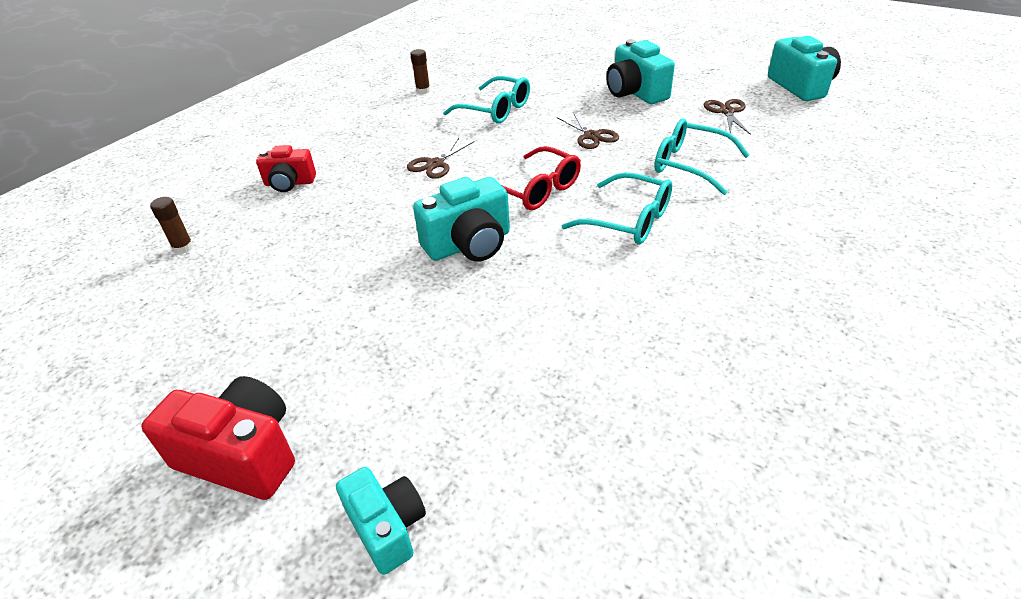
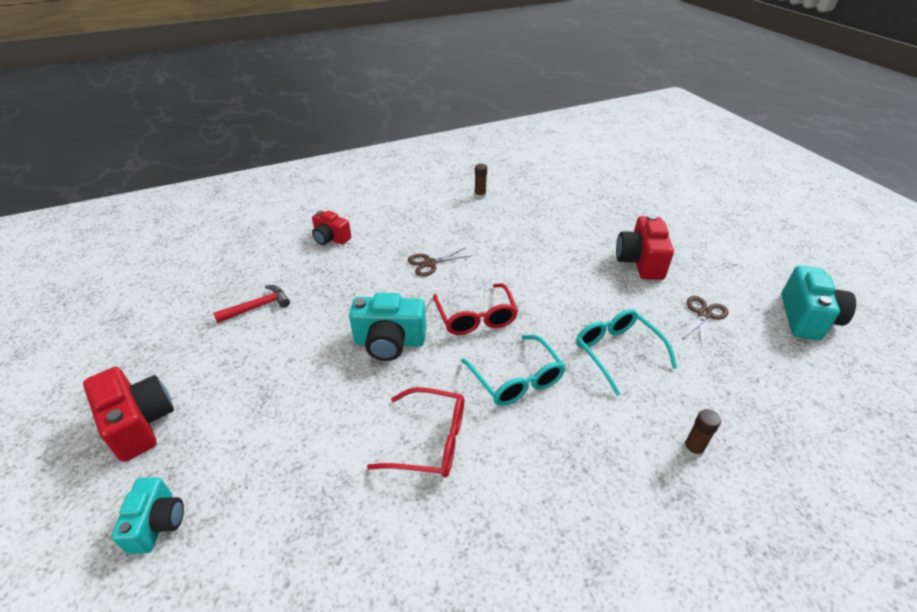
camera: 30 degrees right, 0 degrees up
(183, 248) = (236, 260): brown glue stick -> brown glue stick (692, 449)
(270, 279) = (257, 307): none -> red hammer
(495, 110) = (514, 233): turquoise glasses -> none
(591, 136) = (563, 288): brown scissors -> none
(604, 302) = (430, 441): none -> red glasses
(635, 93) = (640, 261): turquoise camera -> red camera

